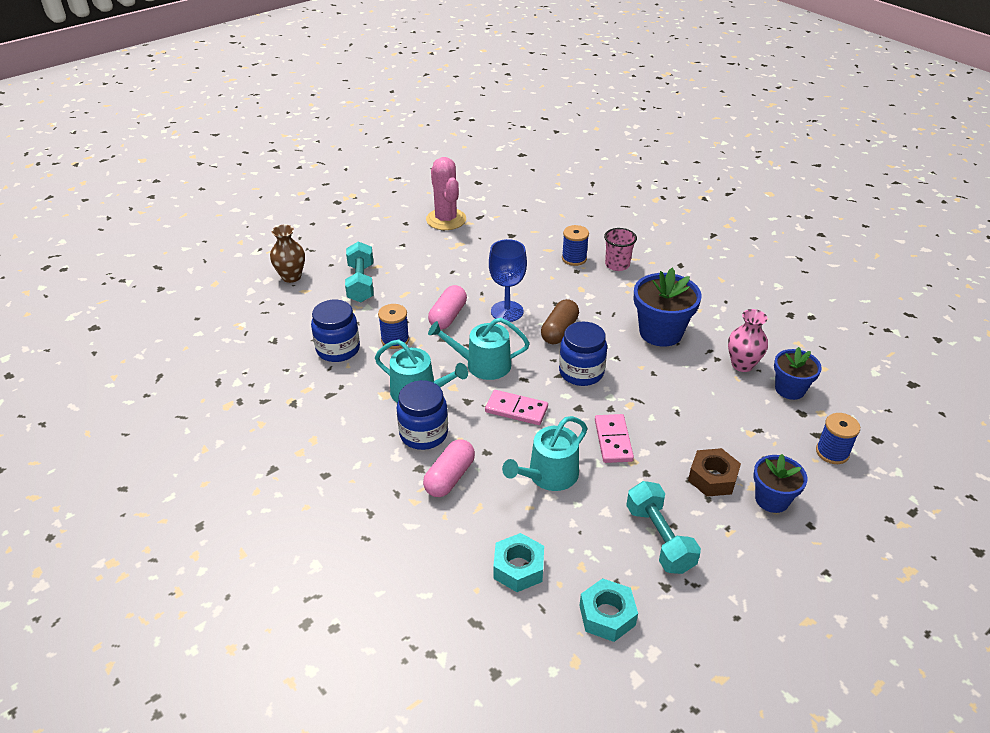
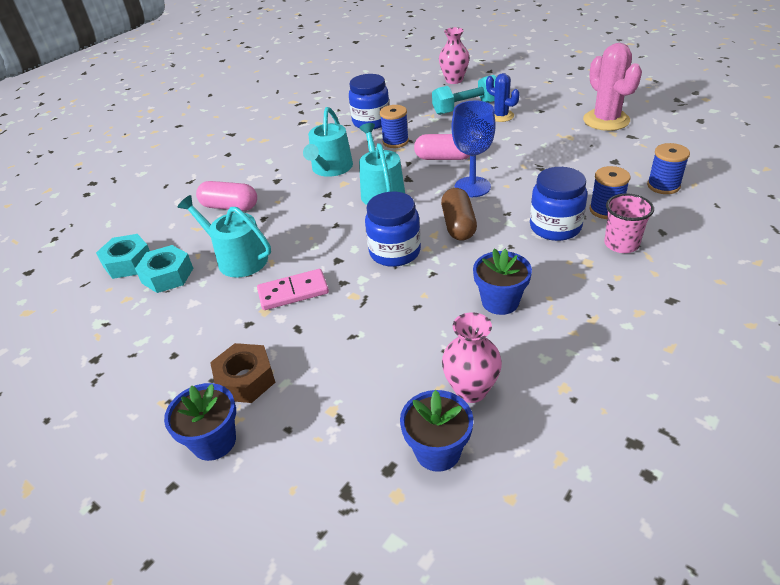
camera: 80 degrees right, 0 degrees up
(291, 277) = (454, 80): brown vase -> pink vase
(394, 267) = (501, 116): none -> blue cactus
(423, 434) = (280, 183): blue jar -> blue jar (555, 227)
(446, 219) = (606, 120): pink cactus -> pink cactus turned 75 degrees counterclockwise
(516, 409) = (323, 223): pink domino -> none
(559, 331) = (458, 225): brown capsule -> brown capsule turned 75 degrees clockwise
(607, 615) = (68, 323): turquoise nut -> turquoise nut (167, 275)
(659, 538) = (156, 346): turquoise dumbbell -> none
(660, 332) = (500, 302): blue flower pot -> blue flower pot, size x0.64
(832, 452) = (311, 512): blue spool -> blue spool (663, 186)

